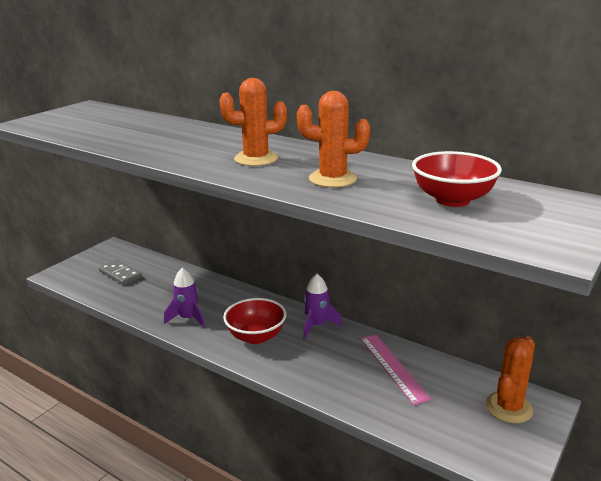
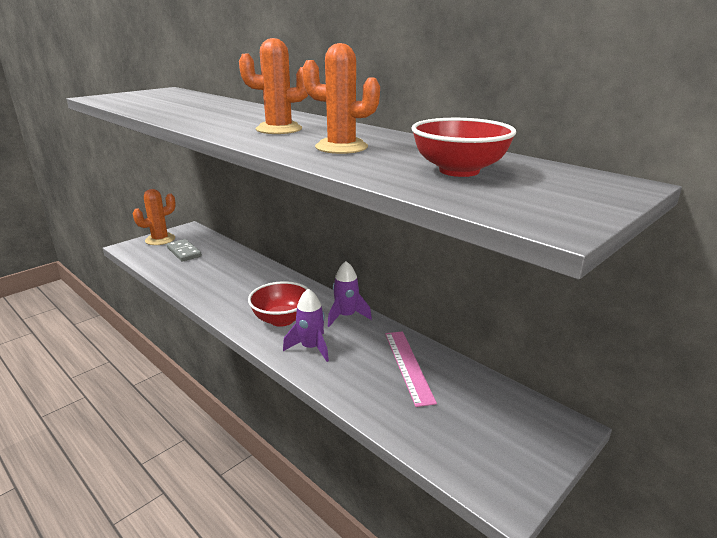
camera: 10 degrees right, 0 degrees up
(188, 318) = (225, 296): purple rocket -> purple rocket (311, 348)
(509, 407) = (522, 424): orange cactus -> orange cactus (160, 239)

